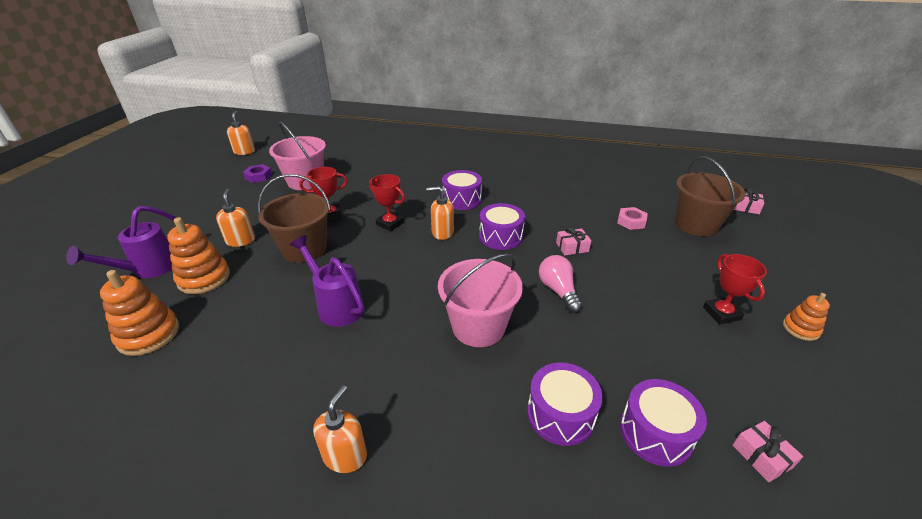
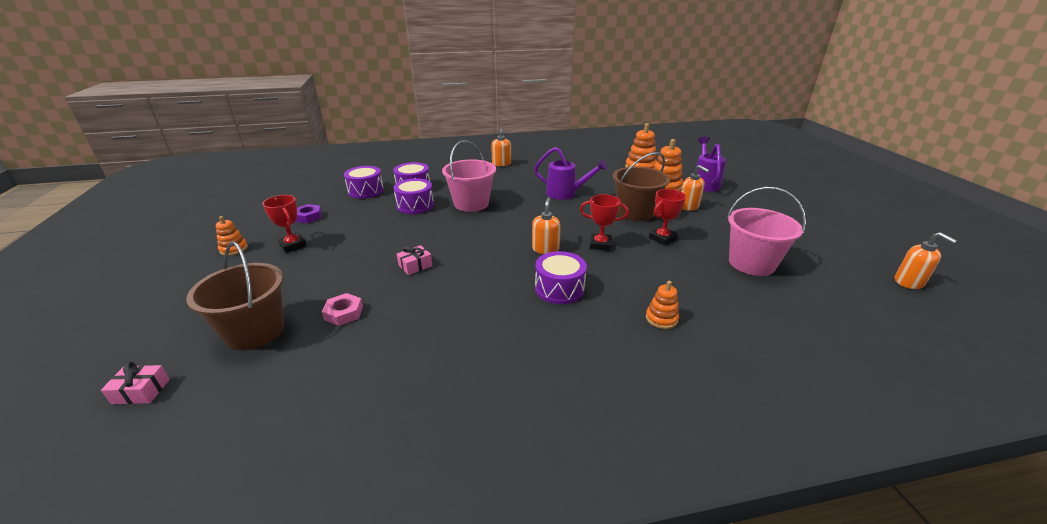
camera: 155 degrees right, 5 degrees down
(258, 176) = (806, 255): purple nut -> purple nut (308, 217)
(417, 170) = (661, 319): none -> orange stacking toy
(442, 232) = (545, 249): orange soap dispenser -> orange soap dispenser turned 60 degrees counterclockwise
(501, 236) = (488, 259): purple drum -> purple drum (415, 205)
(558, 291) = (423, 231): pink light bulb -> none
(761, 456) = (315, 194): pink gift -> none

